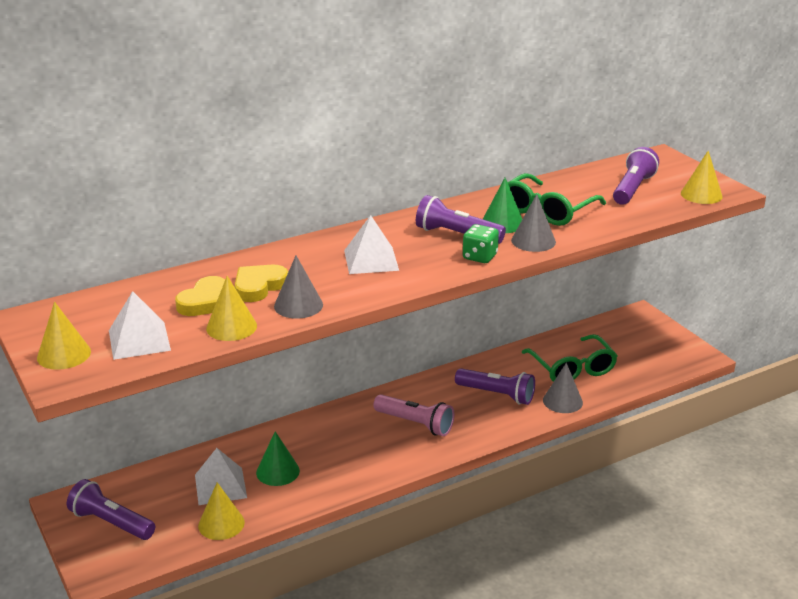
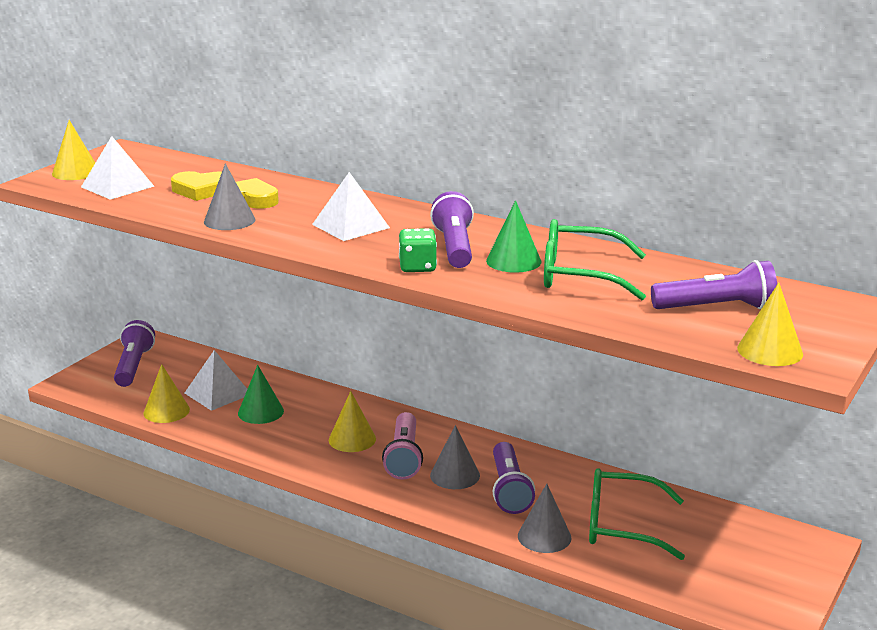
camera: 60 degrees right, 5 degrees down
(231, 327) = (167, 208): yellow cone -> yellow cone (352, 439)
(533, 241) = (490, 283): grey cone -> grey cone (455, 475)
(572, 368) = (621, 525): green glasses -> green glasses turned 60 degrees clockwise

